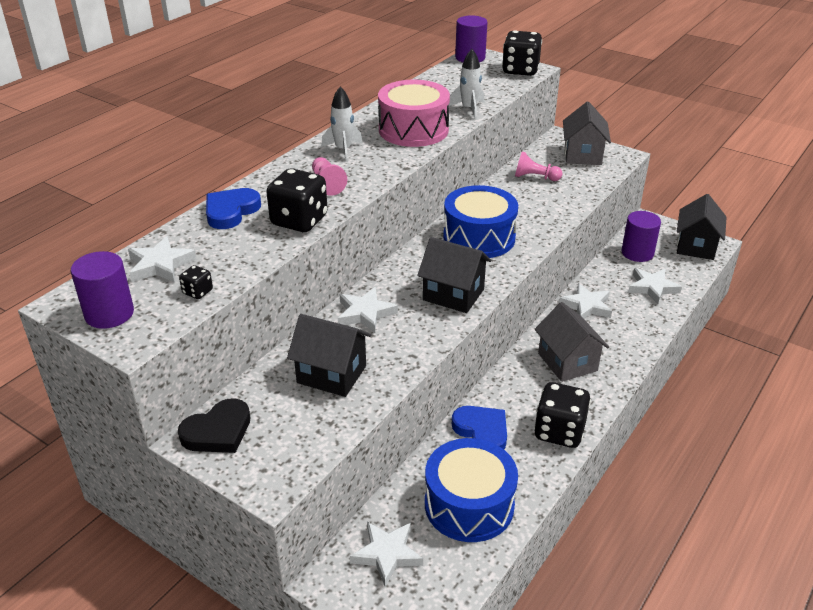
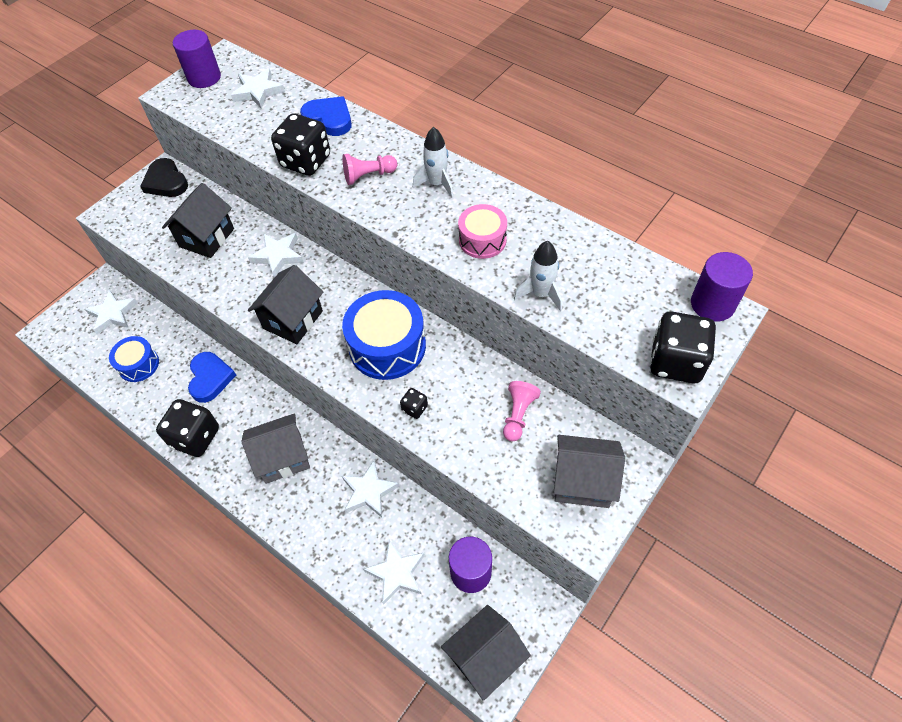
camera: 95 degrees right, 20 degrees up
(197, 292) = (217, 115): black dice -> black dice (414, 408)
(413, 130) = (482, 240): pink drum -> pink drum, size x0.59
(469, 505) = (138, 364): blue drum -> blue drum, size x0.59
(482, 431) = (210, 378): blue heart -> blue heart turned 60 degrees counterclockwise
(696, 246) = (485, 657): black house -> black house turned 60 degrees counterclockwise

